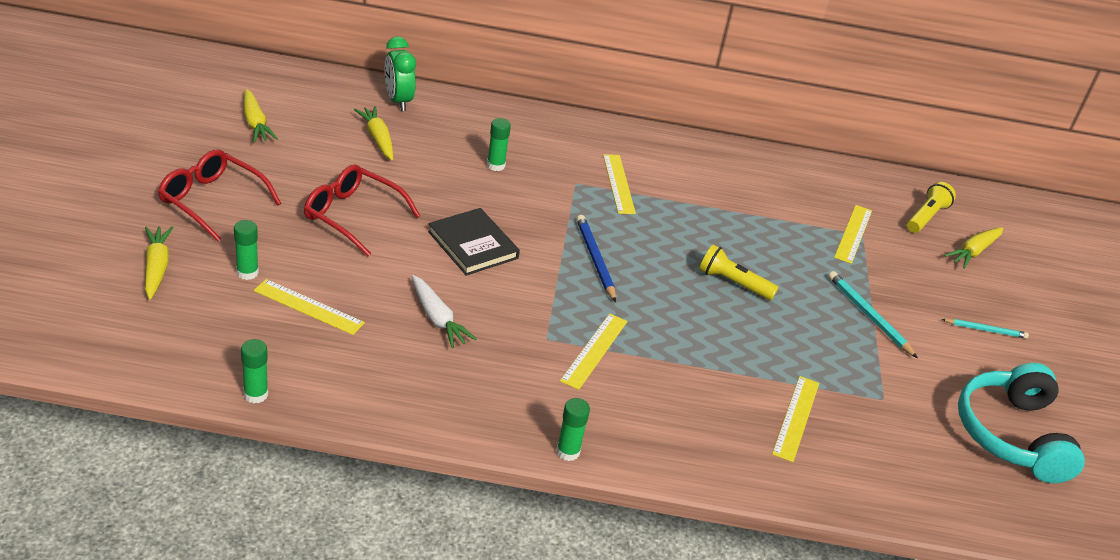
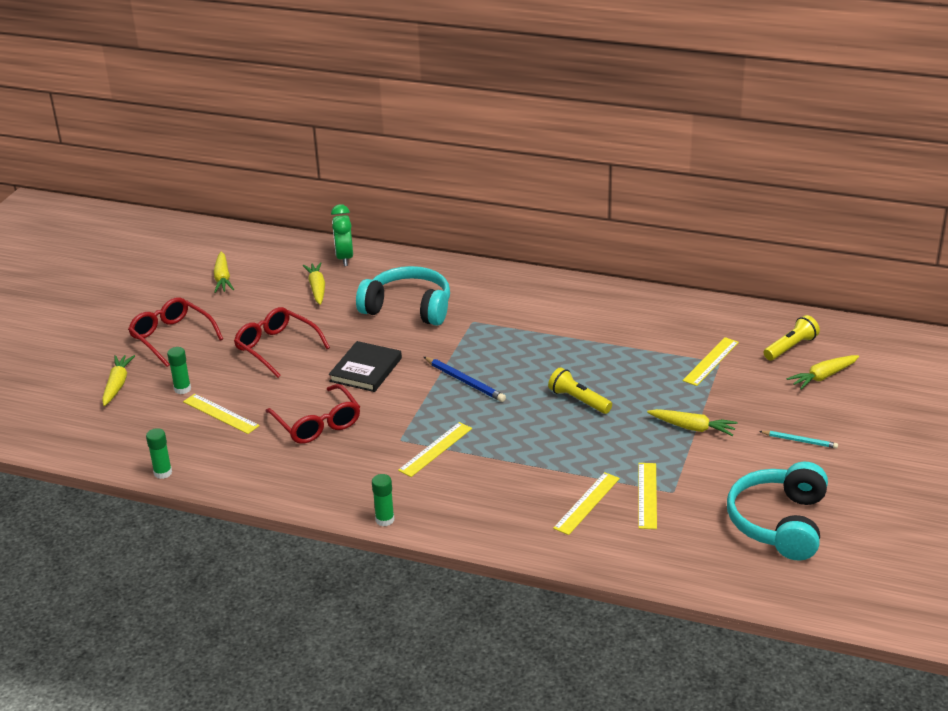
camera: 20 degrees right, 5 degrees down
(437, 318) = (317, 423): white carrot -> red glasses
(473, 245) = (366, 370): black book -> black book turned 45 degrees clockwise
(496, 165) = (408, 308): green glue stick -> turquoise headphones
(595, 260) = (464, 381): blue pencil -> blue pencil turned 135 degrees clockwise
(618, 183) = (510, 321): yellow ruler -> yellow ruler (647, 495)
(869, 316) = (692, 428): turquoise pencil -> yellow carrot

